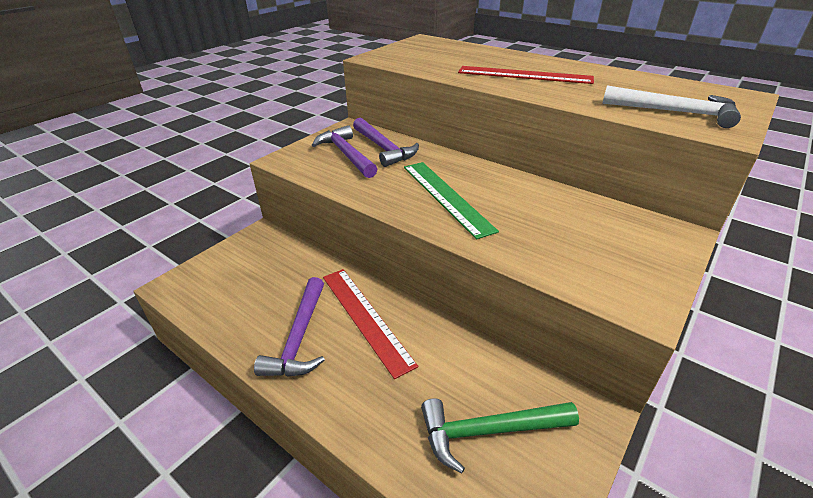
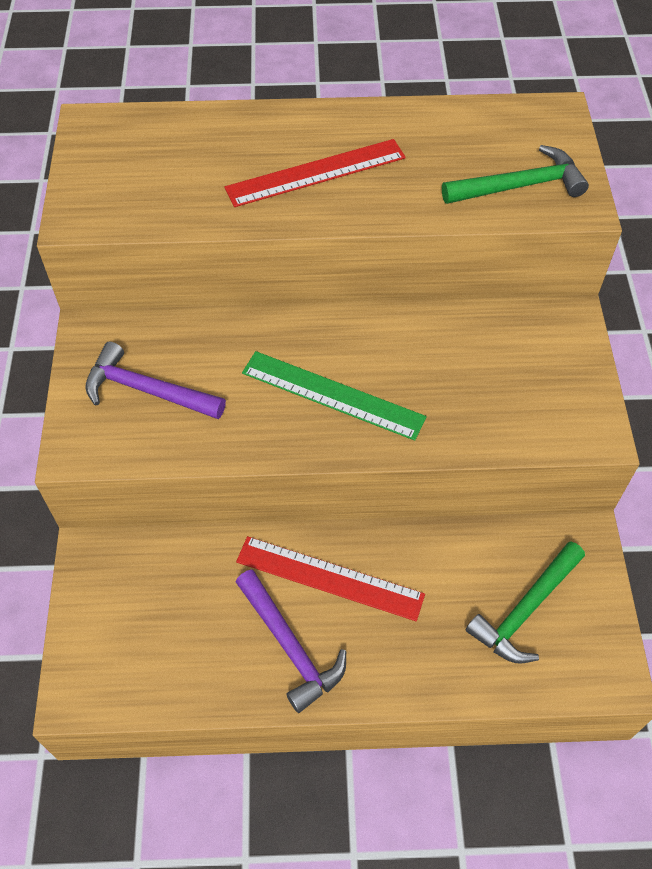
camera: 40 degrees left, 20 degrees up
(383, 148) = (181, 350): purple hammer -> none
(674, 112) = (519, 186): white hammer -> green hammer

